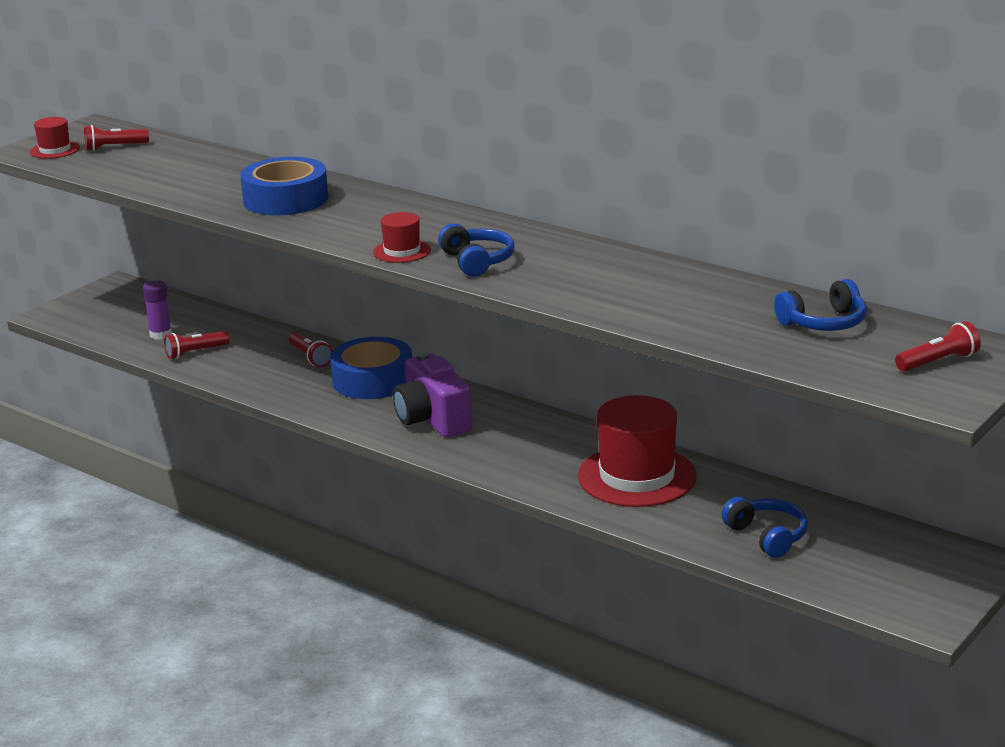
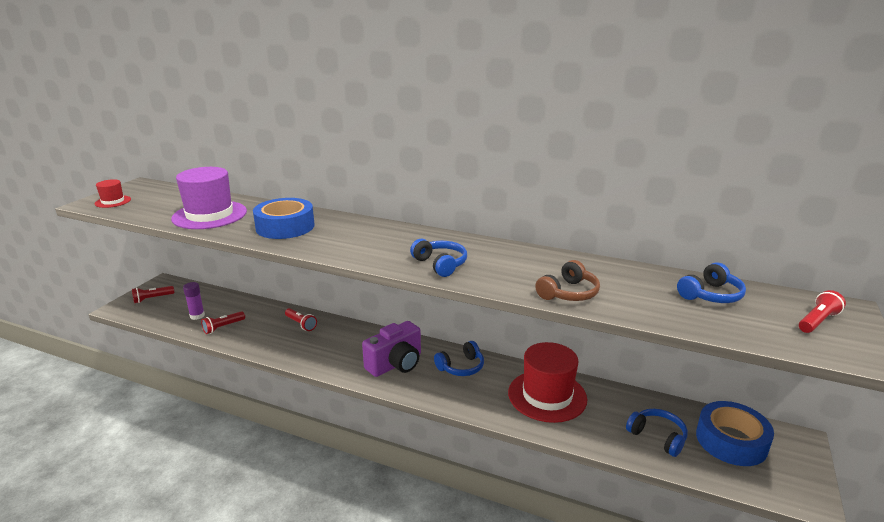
camera: 15 degrees left, 0 degrees up
(114, 147) = (156, 197): red flashlight -> red flashlight (152, 298)
(185, 177) = (209, 215): none -> purple hat
(373, 380) = (346, 337): blue tape -> blue tape (731, 441)
(402, 251) = (383, 260): red hat -> none
(432, 419) = (396, 364): purple camera -> purple camera turned 90 degrees counterclockwise
(528, 431) = (461, 367): none -> blue headphones
(627, 307) = (568, 293): none -> brown headphones

